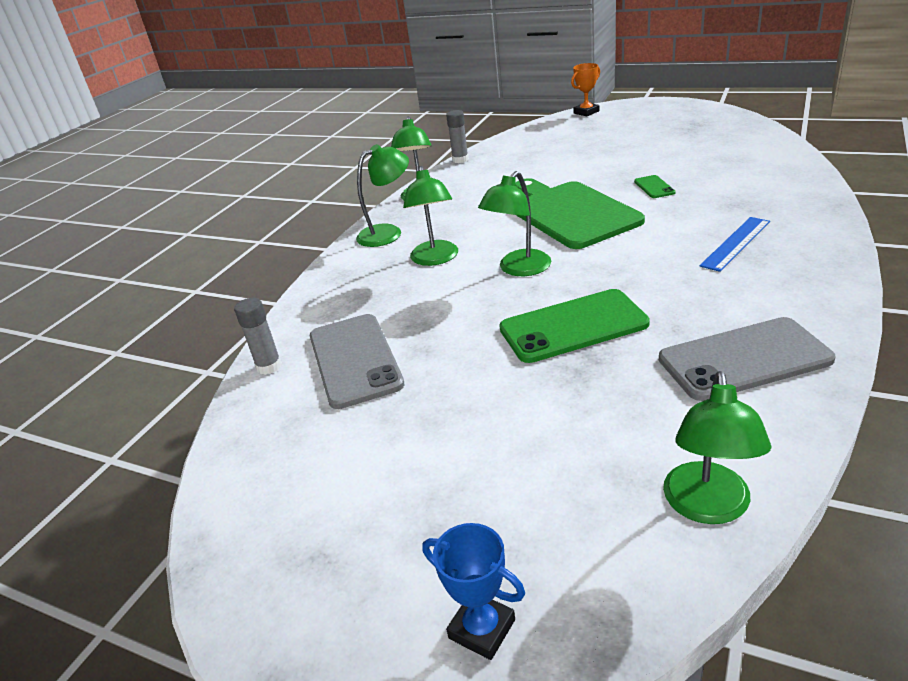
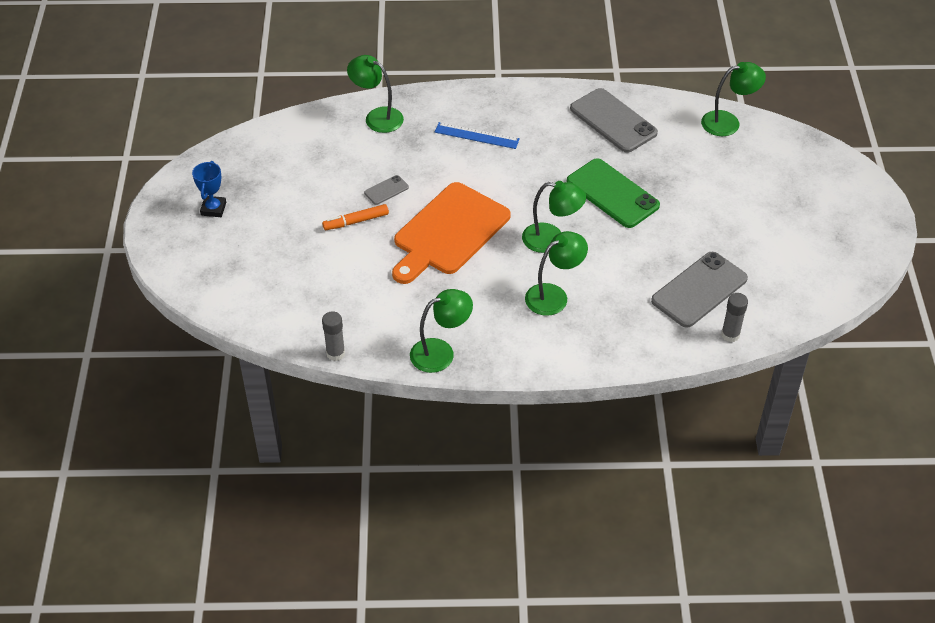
camera: 120 degrees left, 15 degrees up
(388, 233) = (519, 349): green lamp -> green lamp (377, 117)
(482, 629) = (831, 173): blue trophy -> blue trophy (213, 209)
(570, 213) = (449, 232): green cutting board -> orange cutting board
(586, 112) = (179, 278): orange trophy -> none
(614, 172) = (356, 221): none -> orange marker
(654, 187) = (386, 190): green phone -> grey phone

